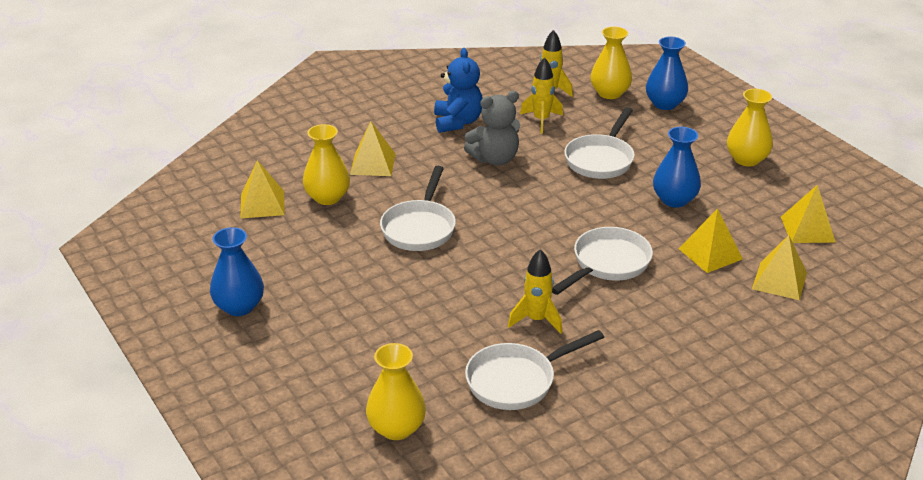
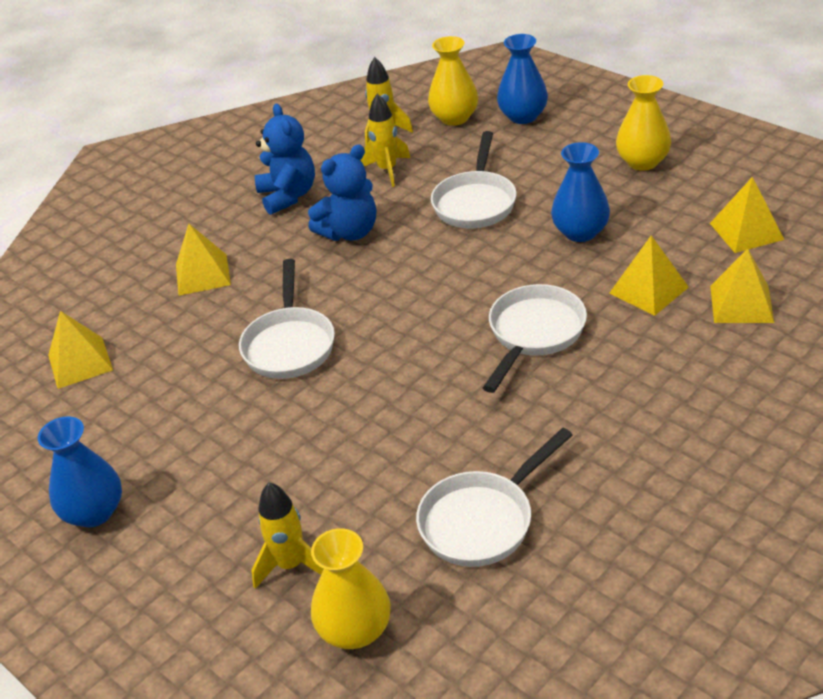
camera: 10 degrees left, 5 degrees up
(327, 197) = (160, 332): yellow vase -> none
(495, 159) = (349, 232): grey teddy bear -> blue teddy bear
(536, 320) = (476, 431): yellow rocket -> yellow rocket (291, 565)

